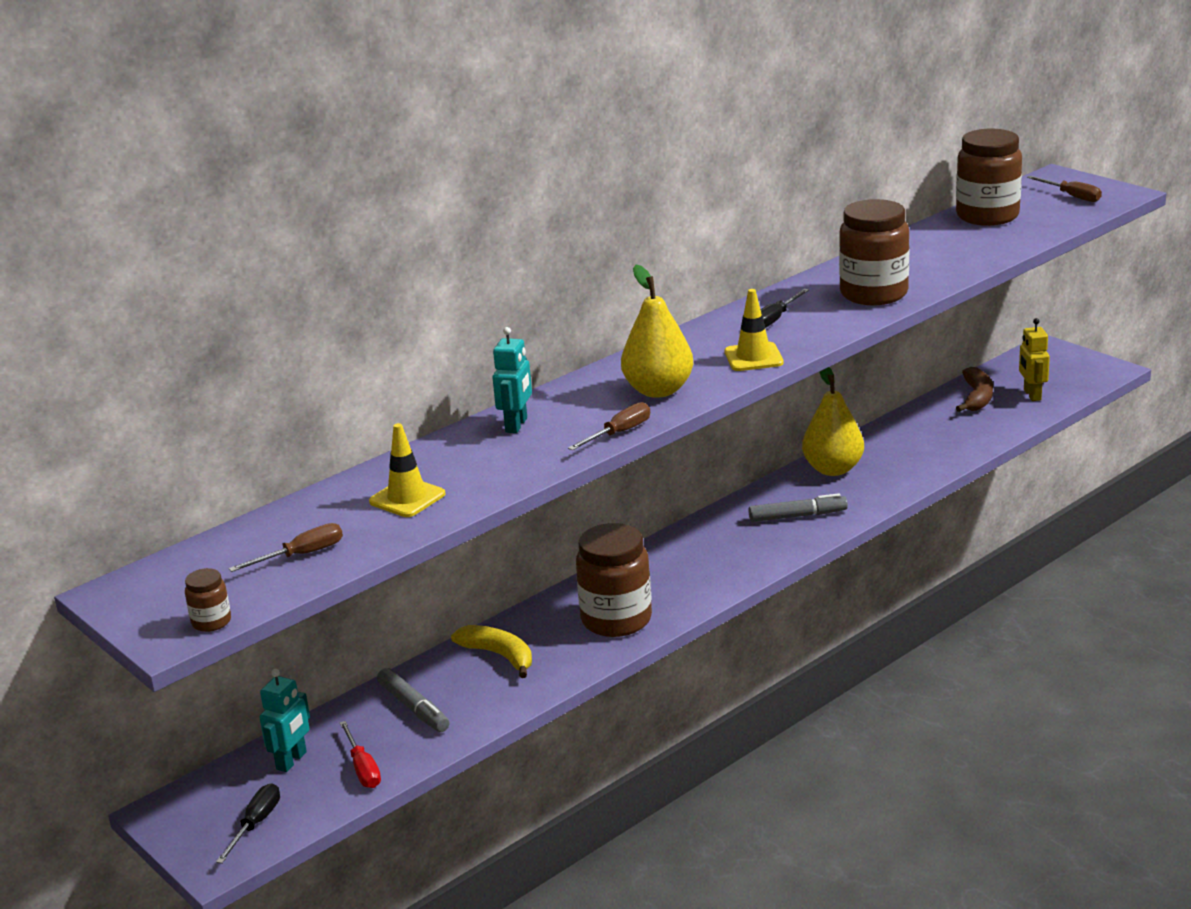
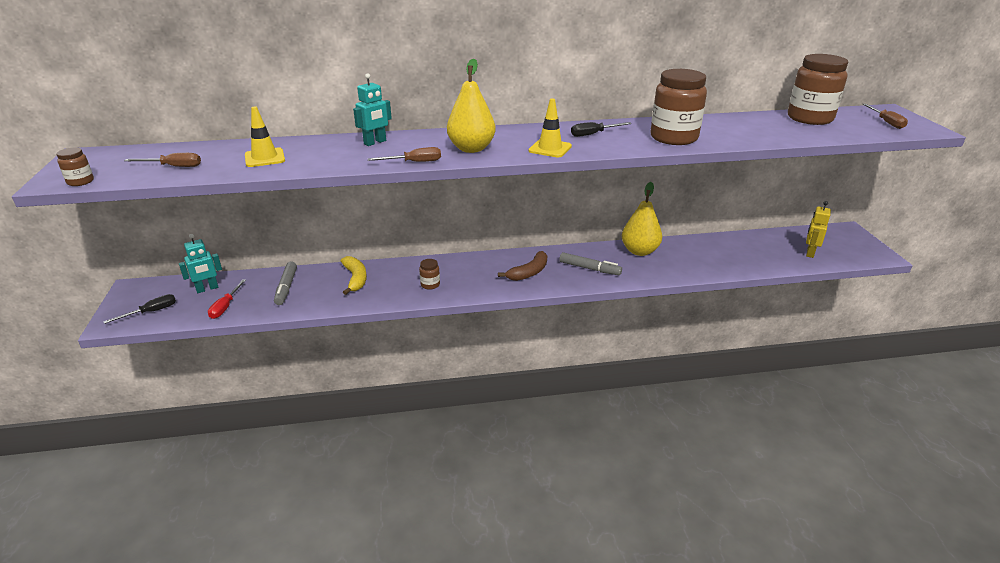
camera: 30 degrees right, 5 degrees up
(616, 620) = (430, 284): brown jar -> brown jar, size x0.44
(977, 397) = (771, 242): brown banana -> brown banana (529, 272)

